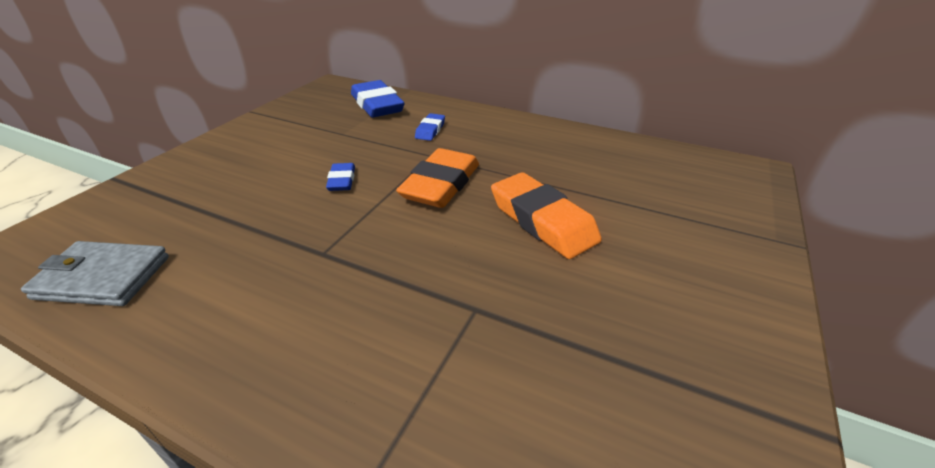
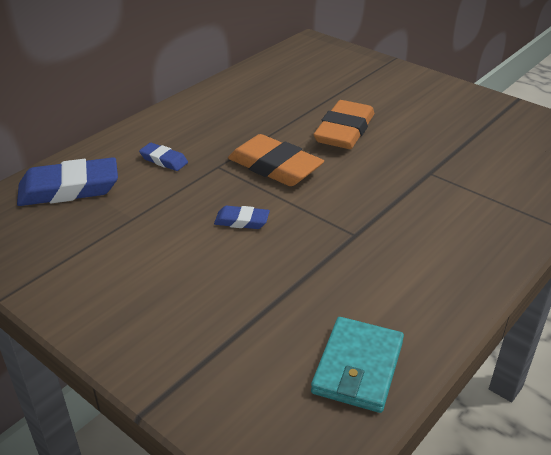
camera: 75 degrees left, 0 degrees up
(103, 277) = (357, 367): grey wallet -> turquoise wallet
(542, 221) = (344, 131): orange eraser -> orange eraser turned 45 degrees counterclockwise

